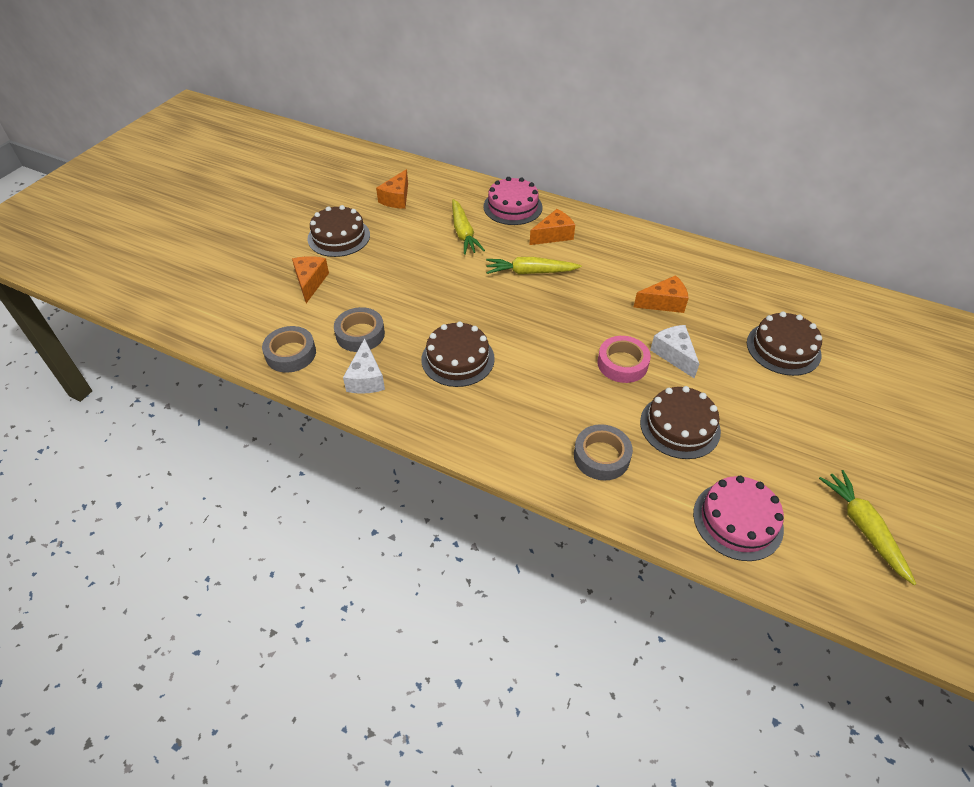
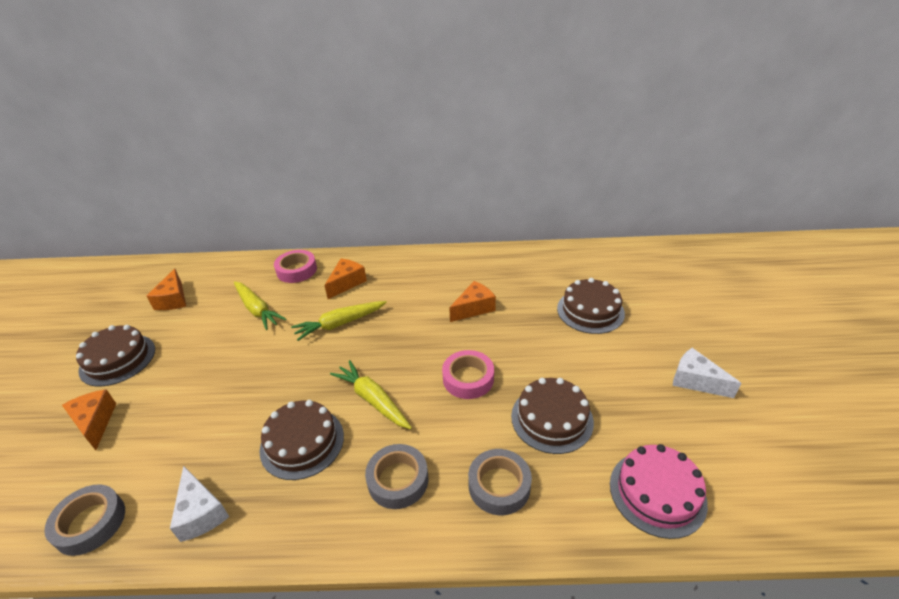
camera: 25 degrees left, 10 degrees down
(360, 334) = (176, 460): grey tape -> grey tape (398, 480)
(512, 207) = (296, 270): pink cake -> pink tape
(674, 354) = (508, 351): white cheese -> white cheese (695, 381)
(863, 528) = (755, 446): yellow carrot -> yellow carrot (373, 400)

